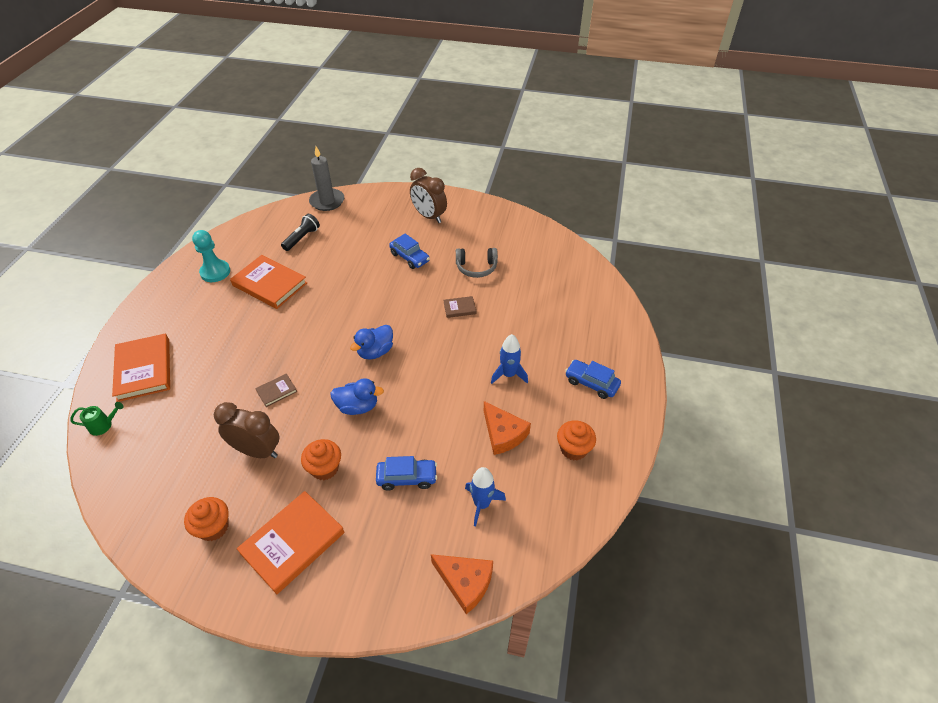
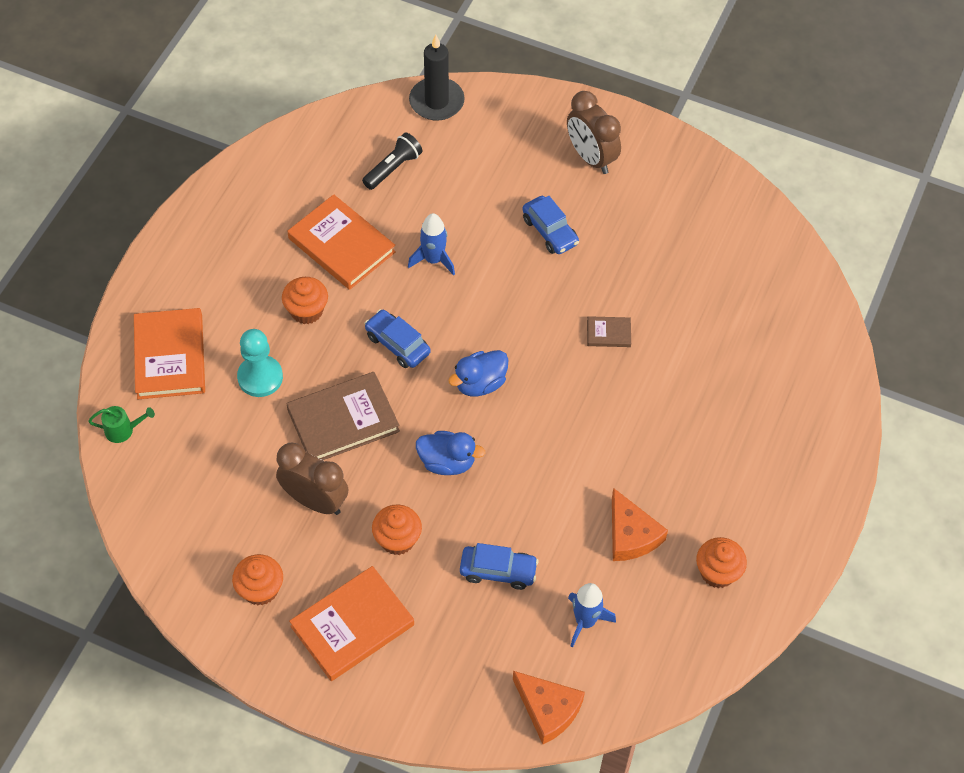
camera: 10 degrees right, 10 degrees up
(215, 272) = (264, 210): turquoise pawn -> turquoise pawn (260, 377)
(246, 326) = (306, 311): none -> orange cupcake
(276, 391) = (343, 420): brown book -> brown book, size x2.11
(327, 201) = (436, 102): grey candle -> black candle
(476, 267) = (646, 266): grey headphones -> none
(508, 374) = (656, 451): blue rocket -> blue rocket (433, 260)
(591, 383) = (766, 484): blue car -> blue car (397, 344)

